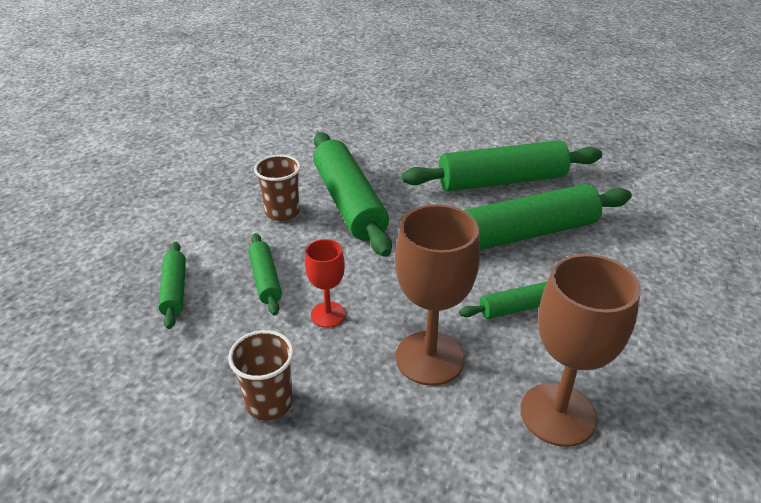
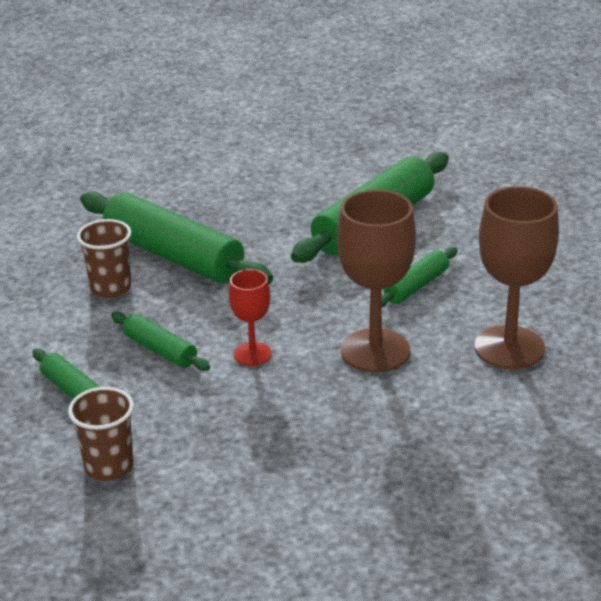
camera: 30 degrees left, 5 degrees down
(269, 402) = (268, 435): brown cup -> brown cup (109, 466)
(501, 181) = (309, 185): green rolling pin -> none

